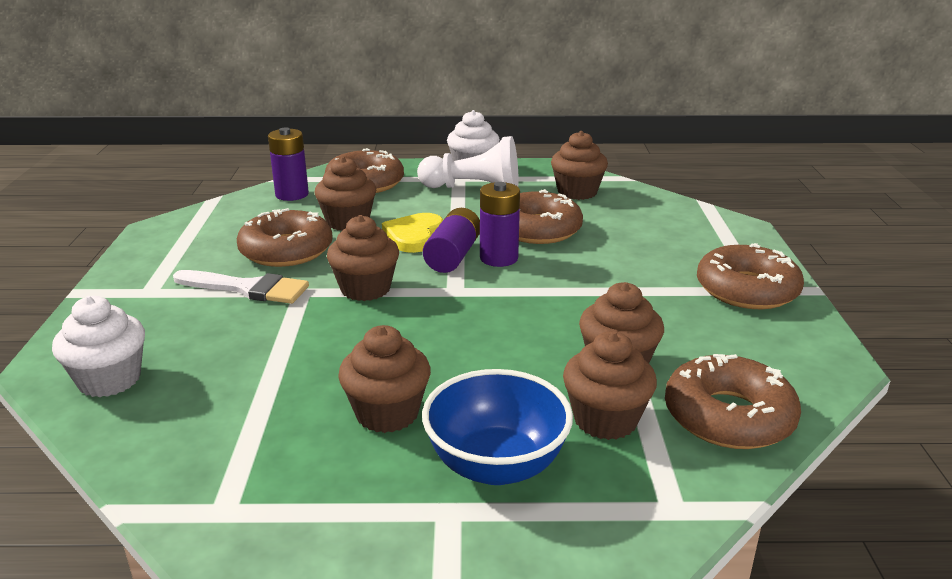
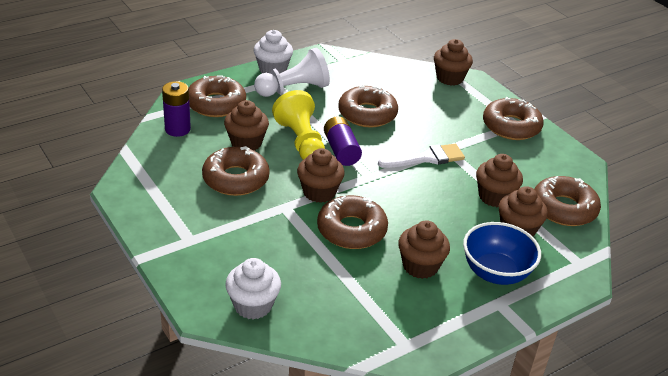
camera: 35 degrees left, 10 degrees up
(247, 288) = (249, 216): white brush -> white brush (426, 158)
(350, 340) = (351, 230): none -> brown donut
(414, 236) = (301, 141): yellow heart -> yellow pawn
(499, 258) = (368, 144): purple battery -> none
(577, 192) = (359, 74): brown cupcake -> brown cupcake (449, 78)

